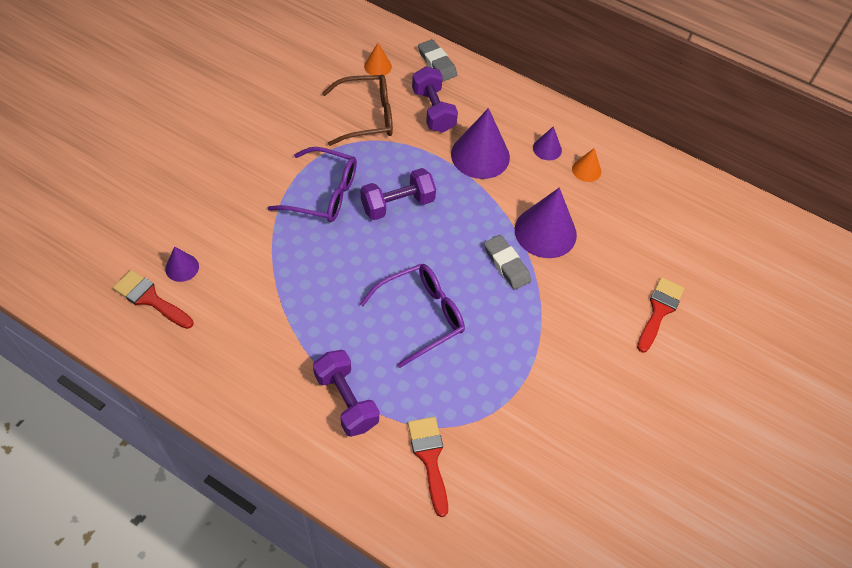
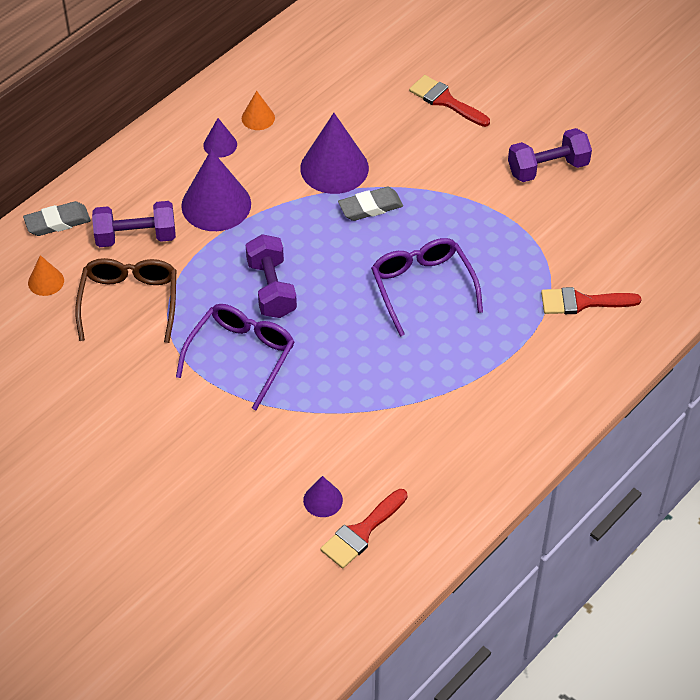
camera: 75 degrees left, 5 degrees down
(346, 400) = (513, 361): purple dumbbell -> purple dumbbell (547, 168)

